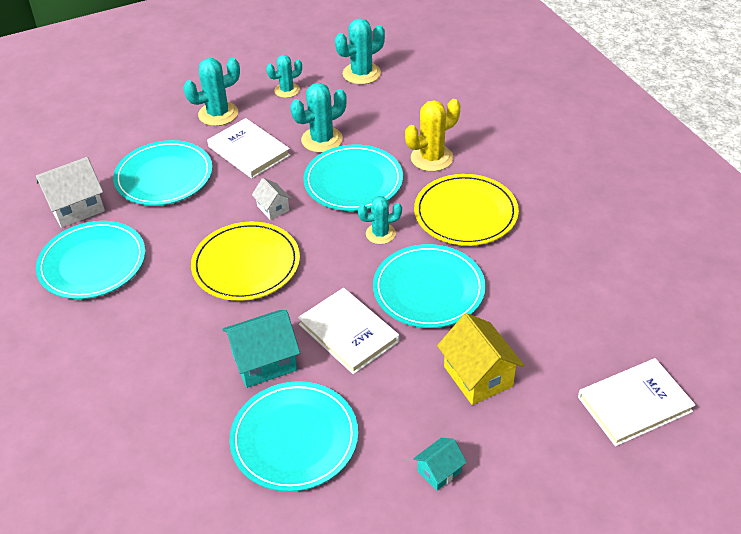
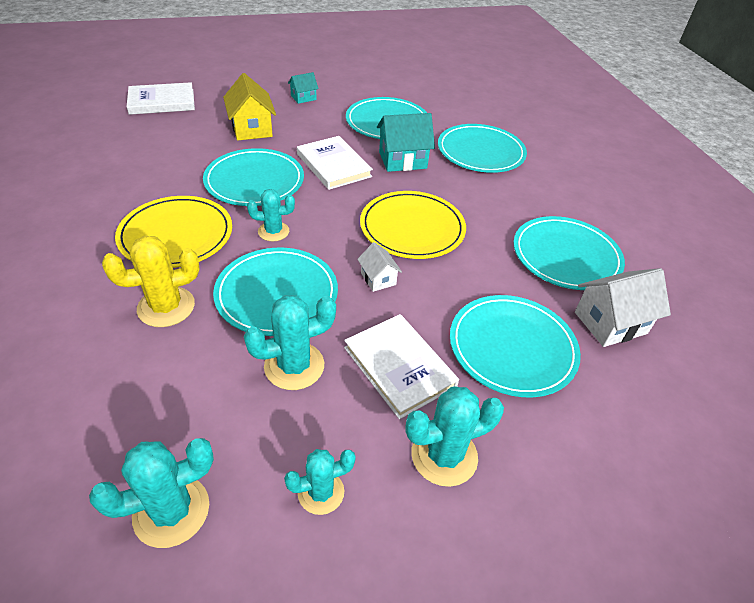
camera: 175 degrees left, 0 degrees up
(157, 403) = (480, 152): none -> turquoise plate

